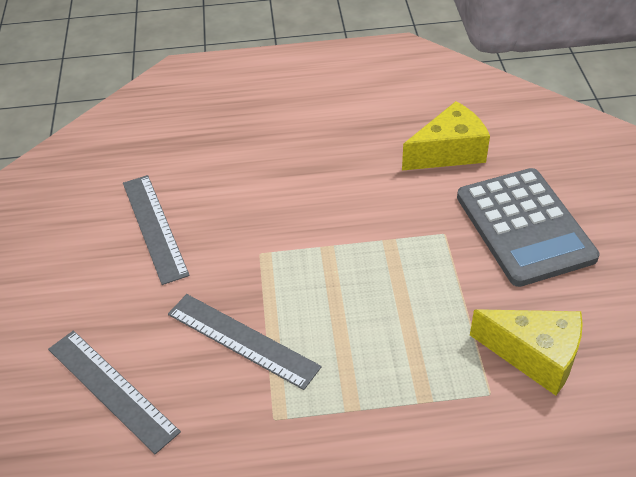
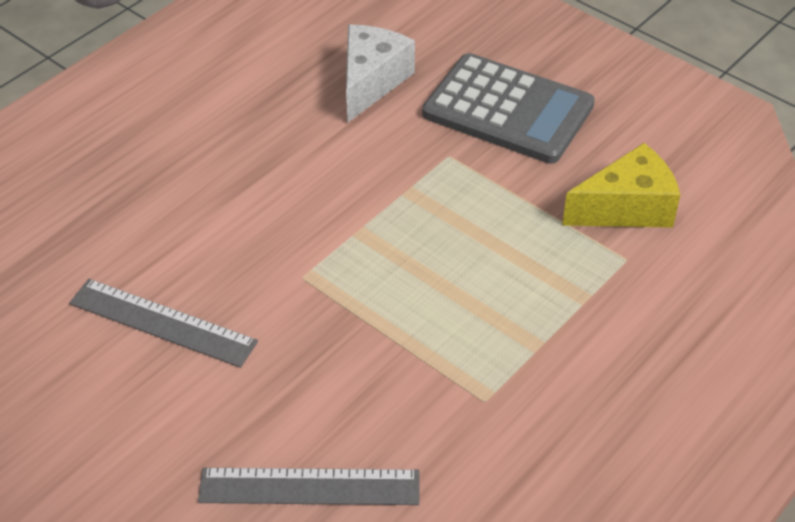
camera: 45 degrees left, 0 degrees up
(242, 340) = (379, 359): grey ruler -> none
(449, 152) = (371, 82): yellow cheese -> white cheese

